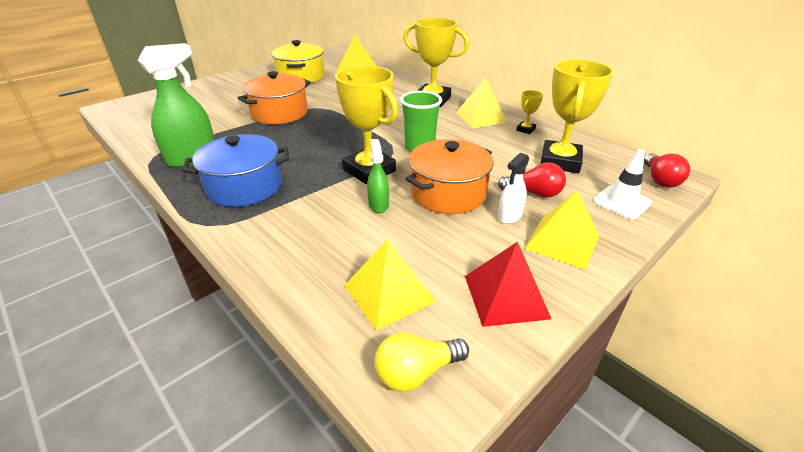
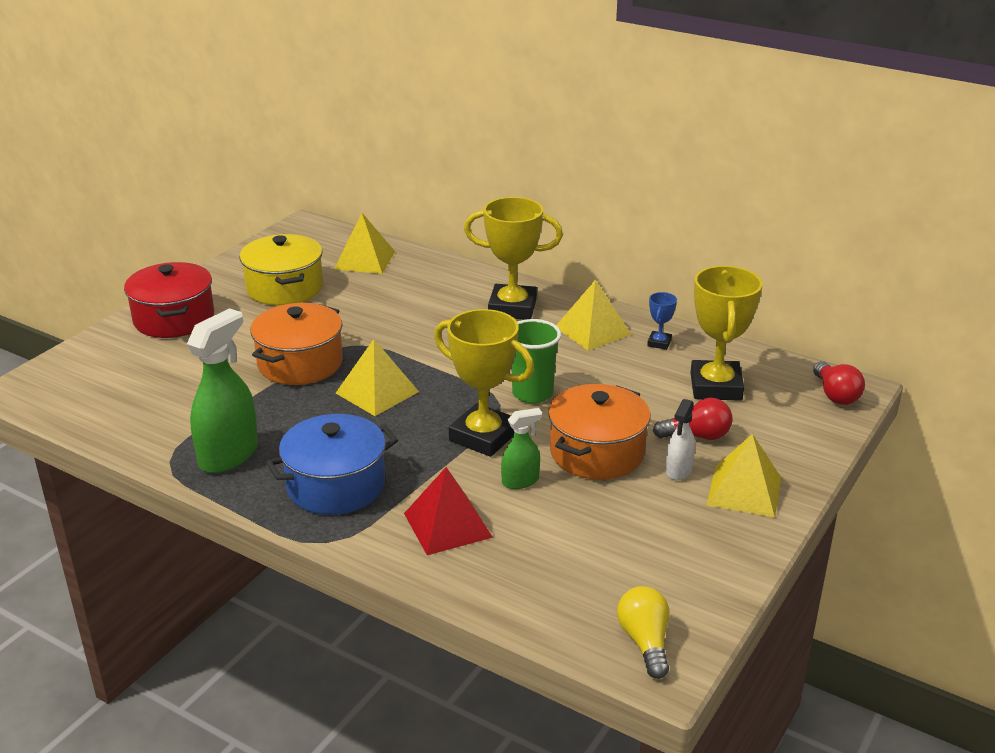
camera: 15 degrees left, 5 degrees down
(227, 84) = (174, 319): none -> red pot
(378, 205) = (520, 481): green spray bottle -> green spray bottle turned 90 degrees clockwise
(389, 293) = (584, 578): yellow pyramid -> yellow pyramid (377, 392)
(416, 372) = (645, 642): yellow light bulb -> yellow light bulb turned 120 degrees clockwise
(505, 296) = (703, 559): red pyramid -> red pyramid (447, 525)
(525, 129) = (659, 343): yellow trophy -> blue trophy
(621, 202) = (797, 431): white traffic cone -> none

